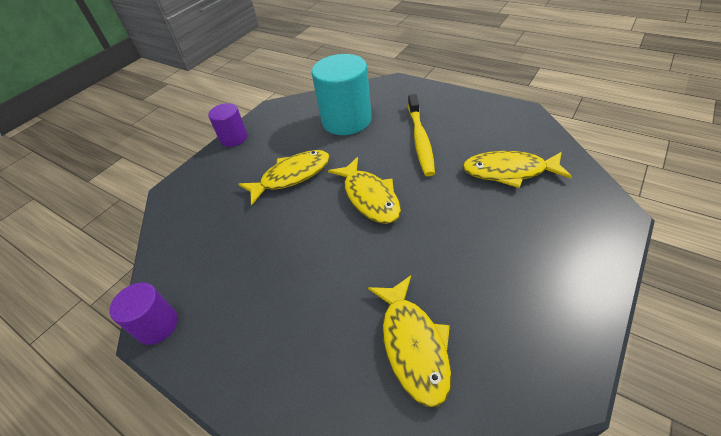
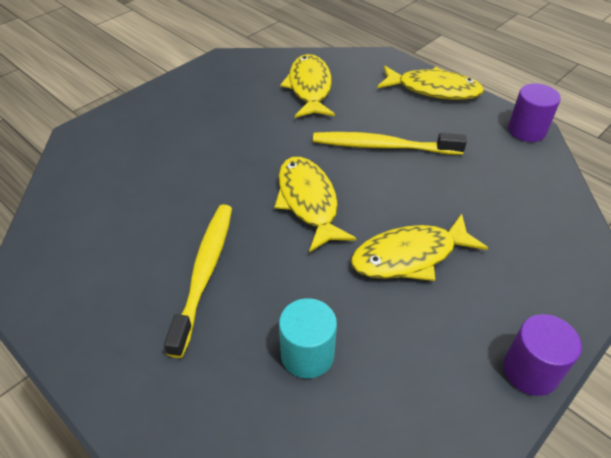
camera: 175 degrees left, 0 degrees up
(313, 267) = (383, 146): none -> yellow toothbrush
(346, 120) = (307, 354): turquoise cylinder -> turquoise cylinder, size x0.56
(509, 171) = (131, 196): yellow fish -> yellow fish (433, 89)

